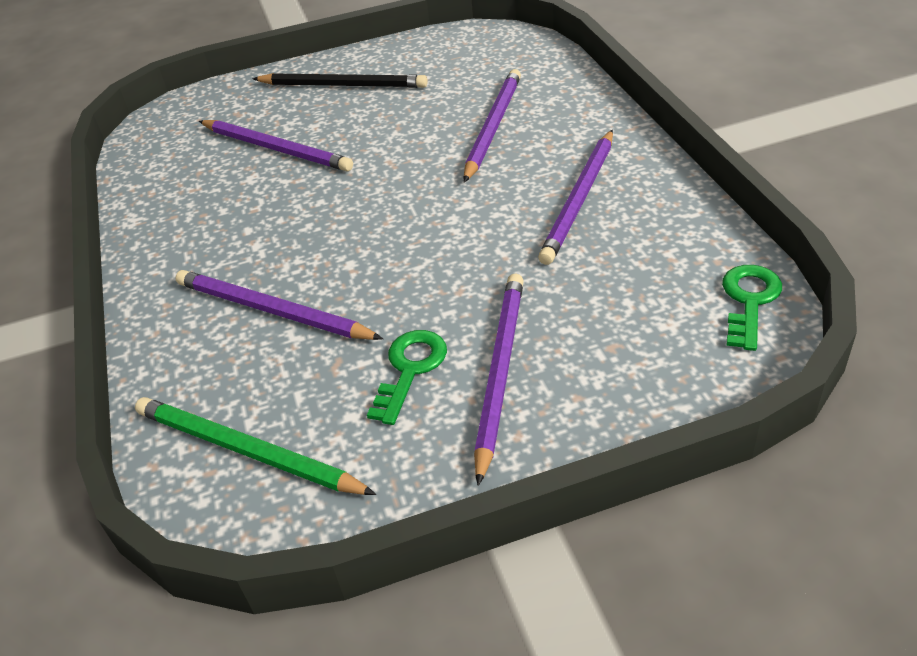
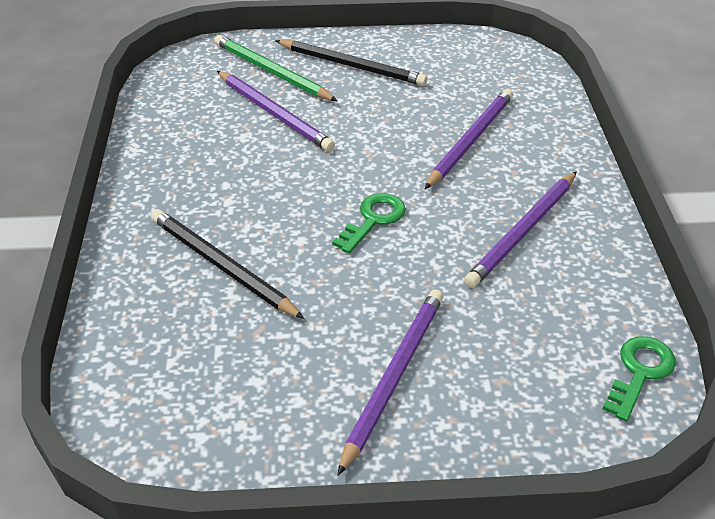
camera: 10 degrees right, 0 degrees up
(247, 451) = (161, 387): green pencil -> green pencil (272, 72)
(273, 311) = (222, 266): purple pencil -> black pencil
(410, 369) = (318, 352): green key -> green key (373, 219)

